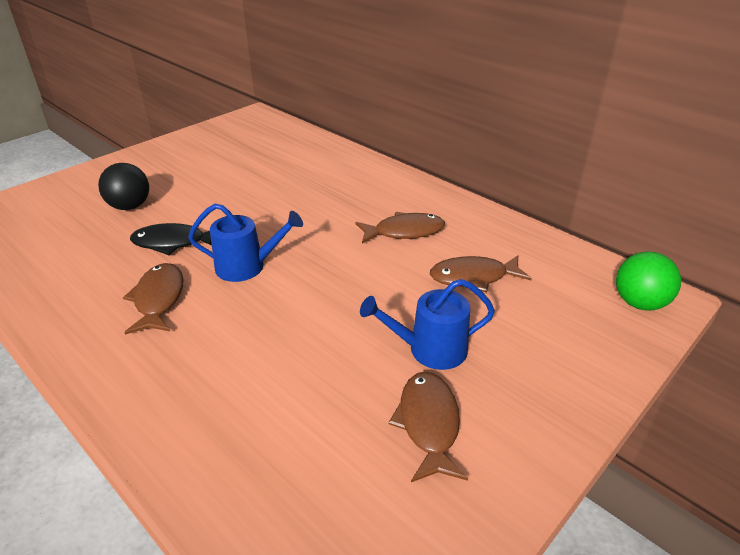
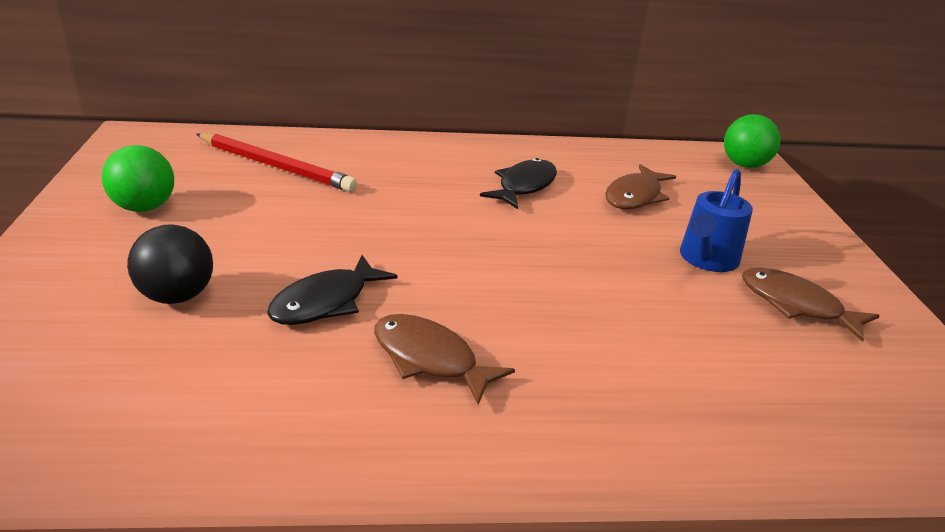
camera: 50 degrees left, 5 degrees down
(193, 156) = (144, 207): none -> green ball
(247, 266) = (453, 281): blue watering can -> none
(287, 157) = (275, 166): none -> red pencil
(404, 232) = (524, 186): brown fish -> black fish

